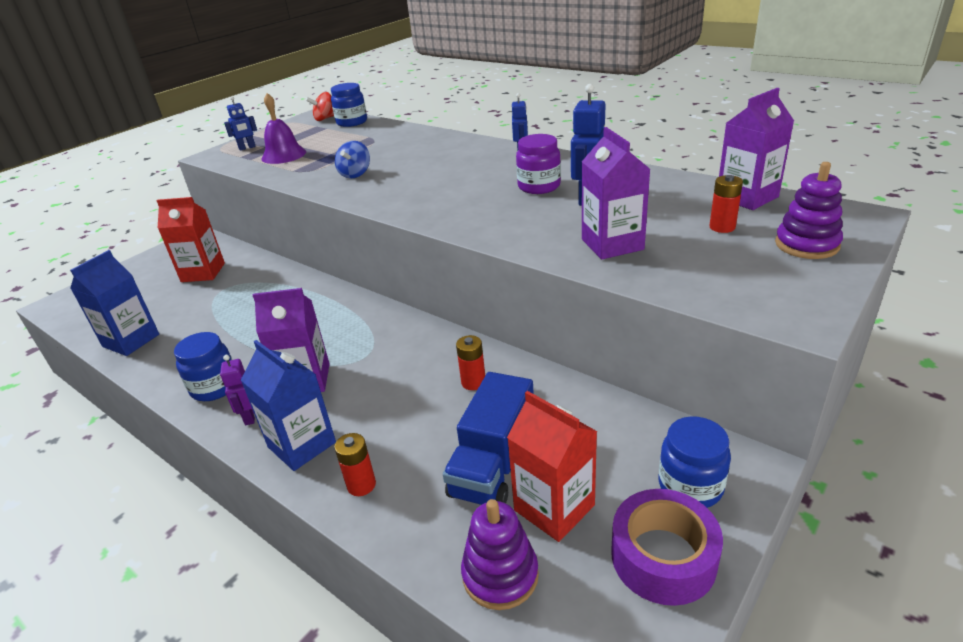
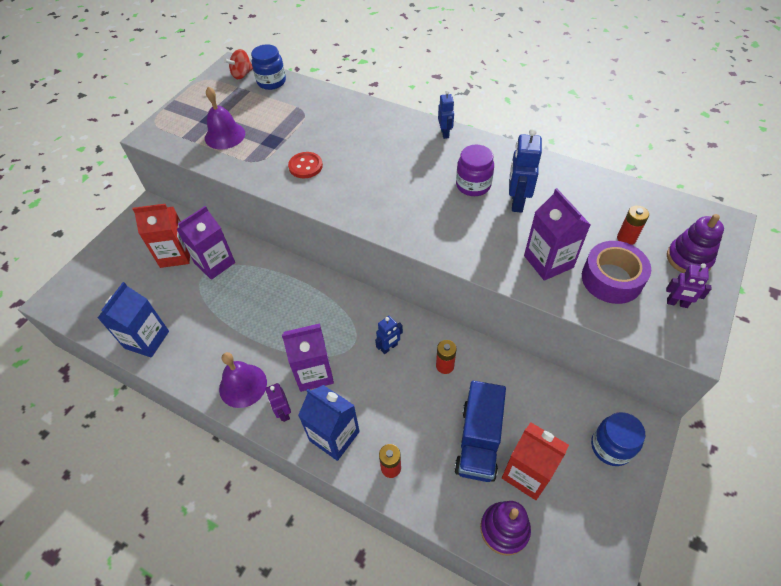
camera: 10 degrees left, 20 degrees up
(215, 387) = (243, 385): blue jar -> purple bell
(247, 148) = (183, 123): blue robot -> blue robot (389, 347)
(355, 174) = (305, 166): blue spinning top -> red button
(663, 557) = (602, 504): purple tape -> purple tape (611, 279)
(747, 197) = (639, 200): purple carton -> purple carton (215, 263)
(783, 283) = (677, 303): none -> purple robot

